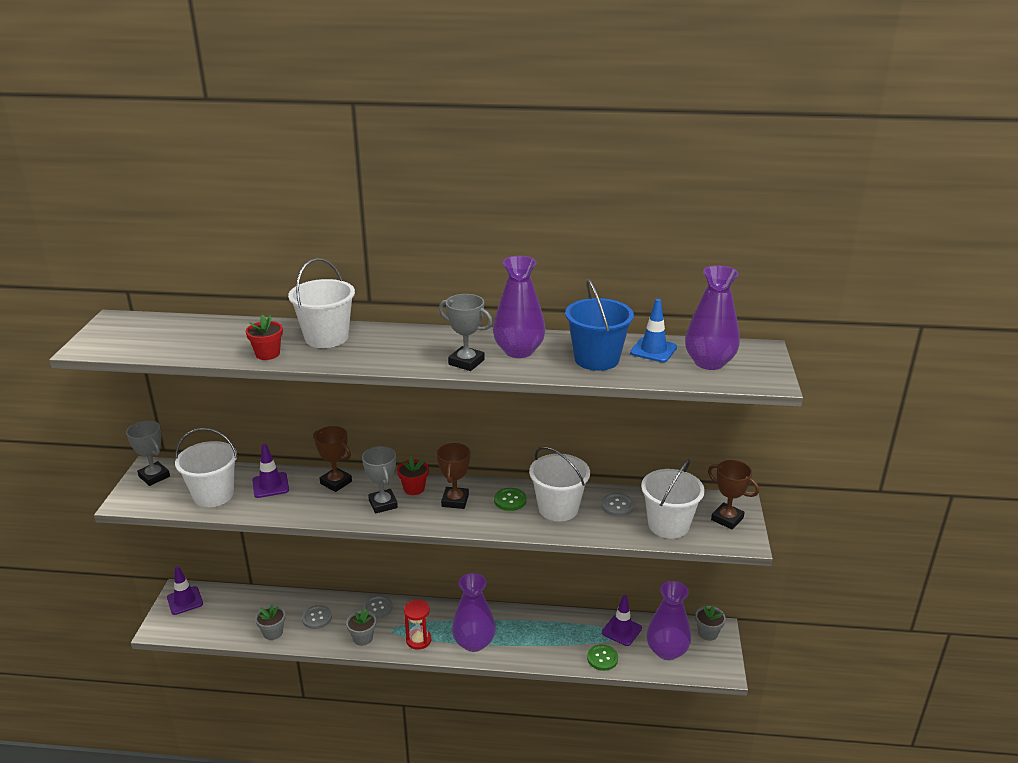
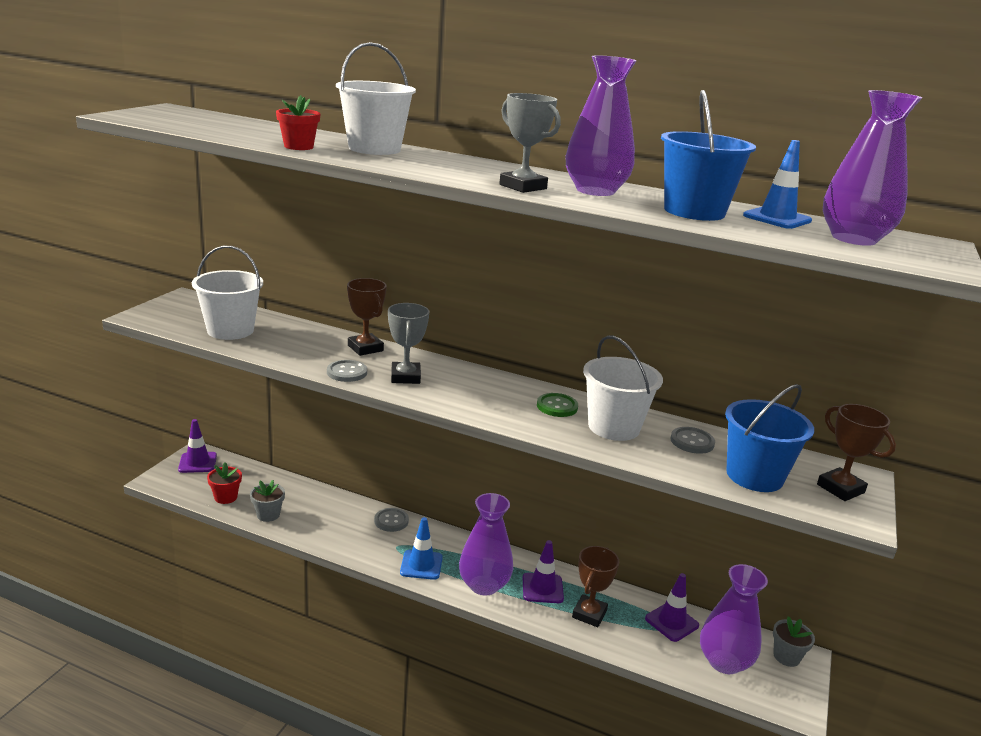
camera: 15 degrees right, 5 degrees down
(154, 476) = (183, 304): grey trophy -> none
(270, 485) = (294, 335): purple traffic cone -> purple traffic cone (542, 588)
(317, 618) = (321, 513): grey button -> grey button (347, 372)
(363, 638) = (360, 546): grey flower pot -> none
(414, 488) = (449, 372): red flower pot -> red flower pot (226, 497)
(418, 640) = (421, 565): red hourglass -> blue traffic cone
(455, 501) = (490, 392): brown trophy -> brown trophy (589, 614)
(602, 658) = (636, 646): green button -> none
(668, 525) = (754, 476): white bucket -> blue bucket

